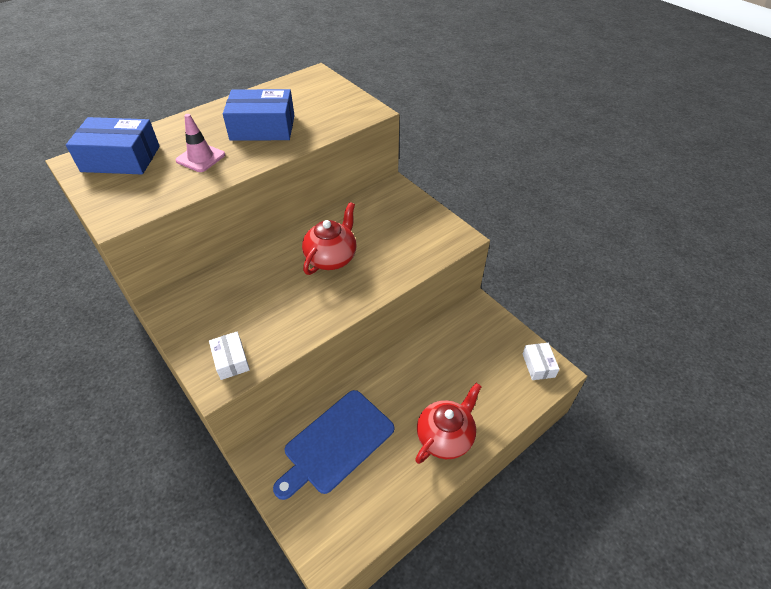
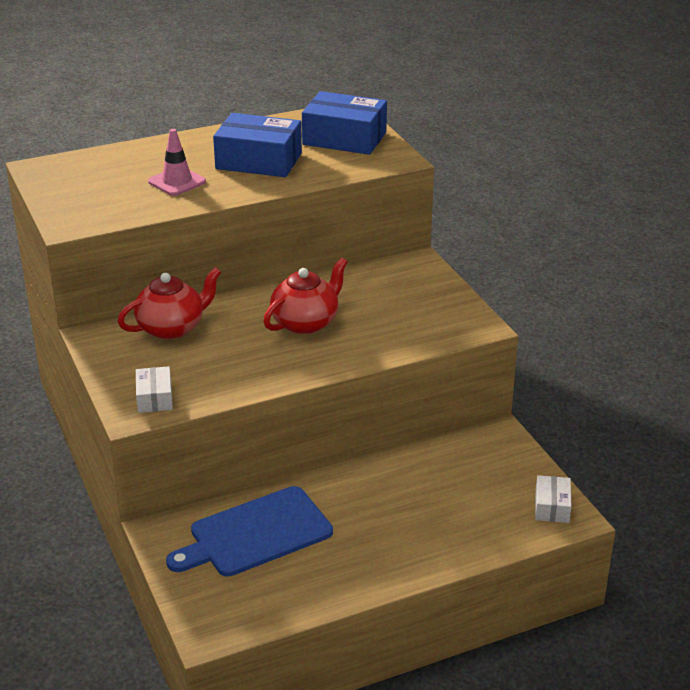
camera: 15 degrees right, 15 degrees down
(121, 159) = (88, 171): blue box -> blue box (344, 138)
(445, 436) = (394, 553): red teapot -> red teapot (172, 328)

